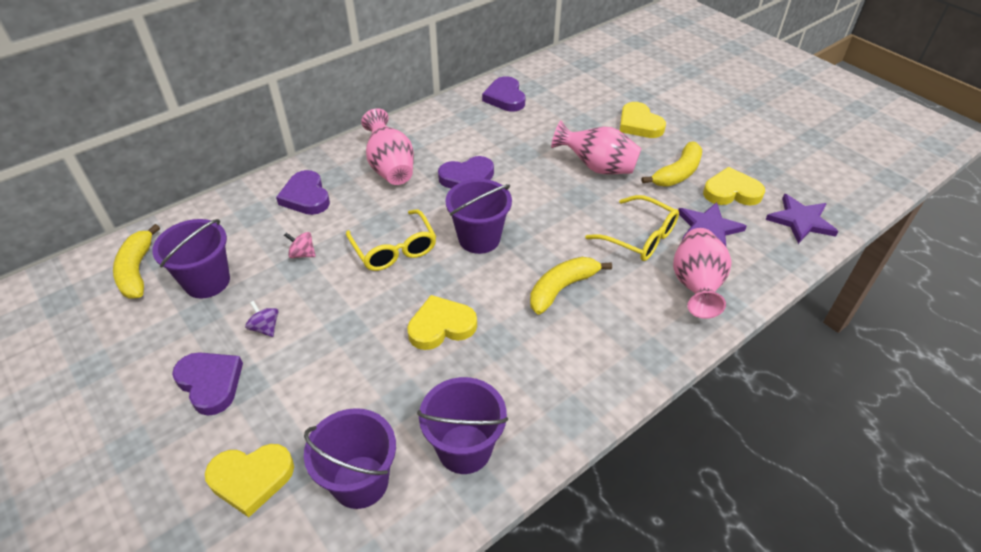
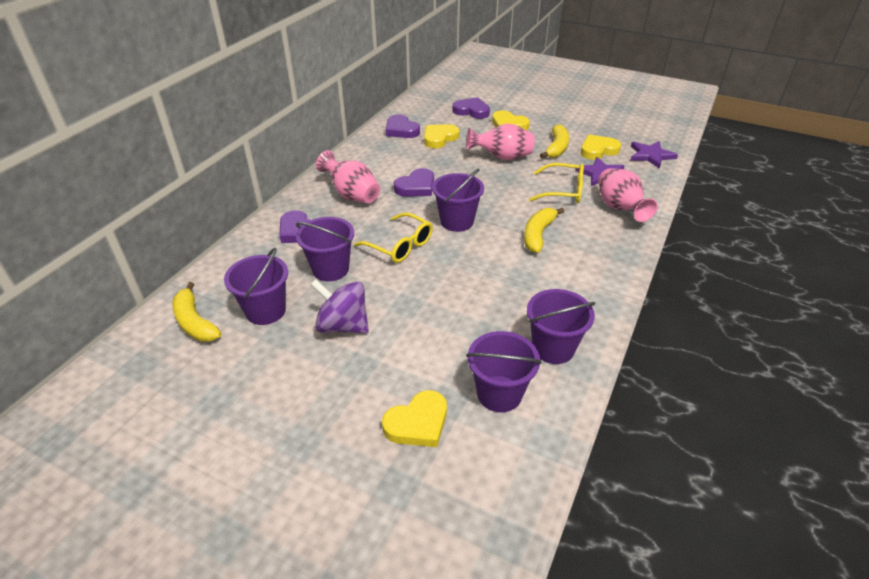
camera: 25 degrees left, 5 degrees down
(210, 383) = (330, 376): purple heart -> purple heart (471, 111)
(265, 328) = (343, 325): purple spinning top -> purple spinning top, size x2.11
(302, 254) = (330, 269): pink spinning top -> purple bucket
(441, 326) = (475, 282): yellow heart -> yellow heart (439, 138)

